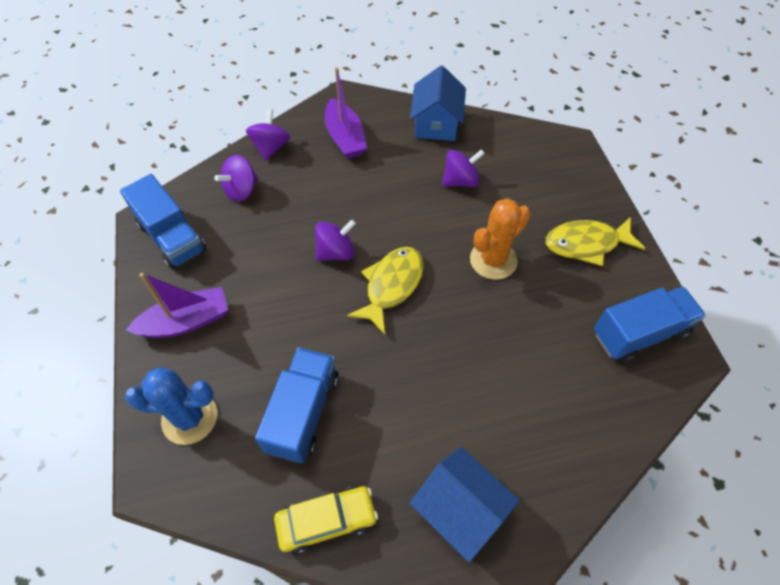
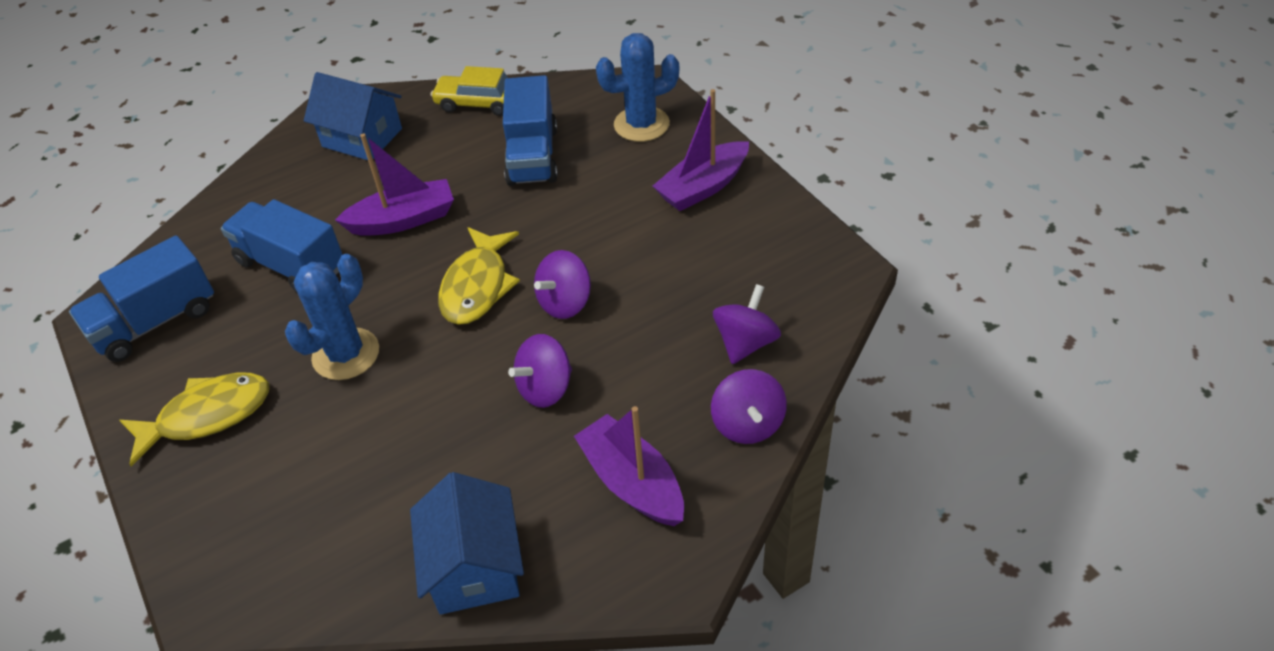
camera: 165 degrees right, 10 degrees down
(172, 237) = (792, 258): blue truck -> blue truck (291, 265)
(327, 521) = (479, 103): yellow car -> yellow car turned 45 degrees clockwise
(435, 373) = (403, 220): none -> purple boat
(460, 181) = (409, 461): purple spinning top -> purple spinning top (545, 388)
(493, 260) = (346, 354): orange cactus -> blue cactus

